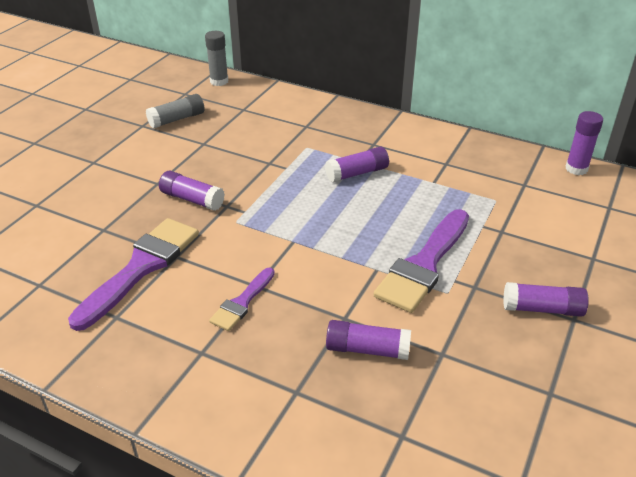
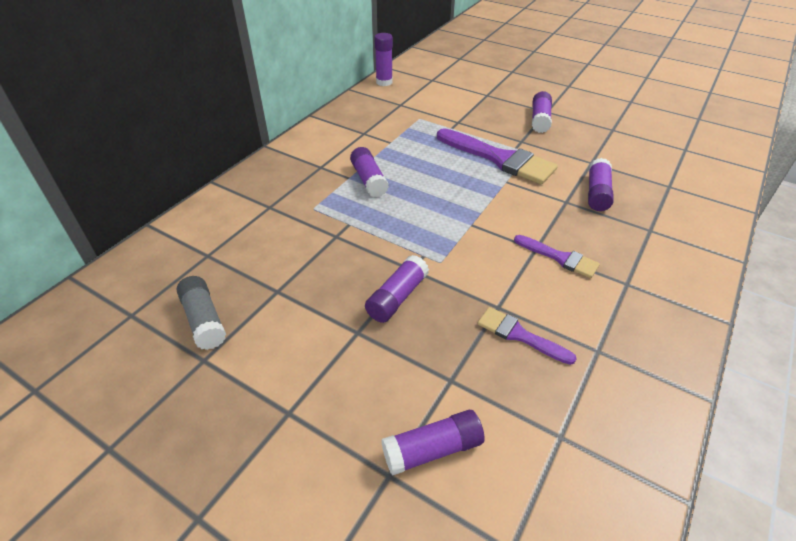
camera: 85 degrees left, 5 degrees up
(48, 222) = (432, 449): none -> purple glue stick
(141, 267) = (519, 335): purple brush -> purple brush, size x0.54
(219, 81) = (117, 278): grey glue stick -> none

